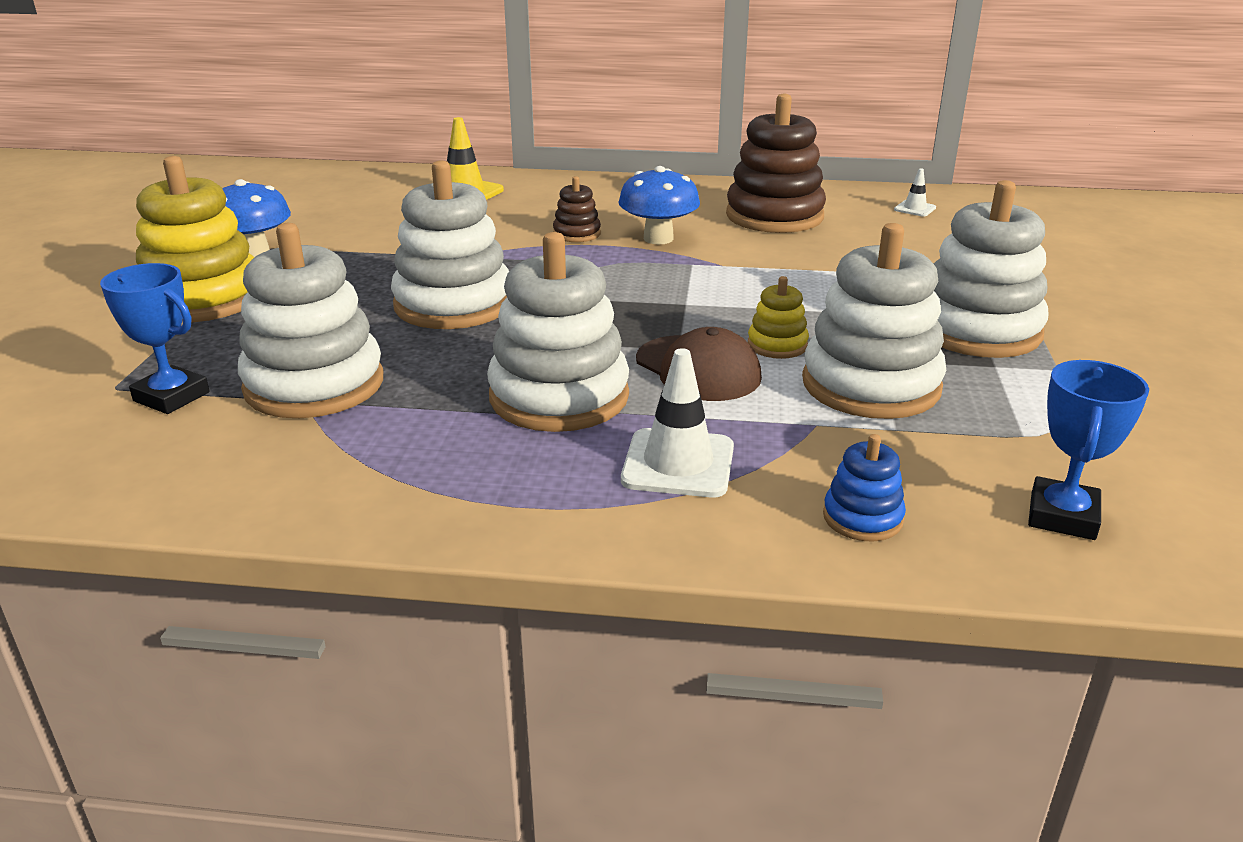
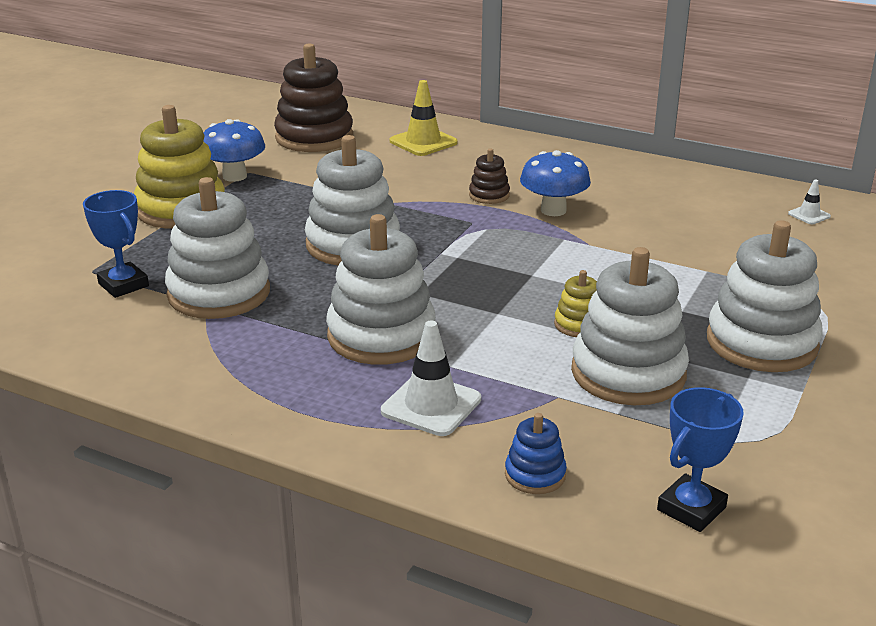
camera: 20 degrees right, 0 degrees up
(698, 369) = (500, 333): brown cap -> none
(774, 216) = (671, 203): brown stacking toy -> brown stacking toy (314, 137)

